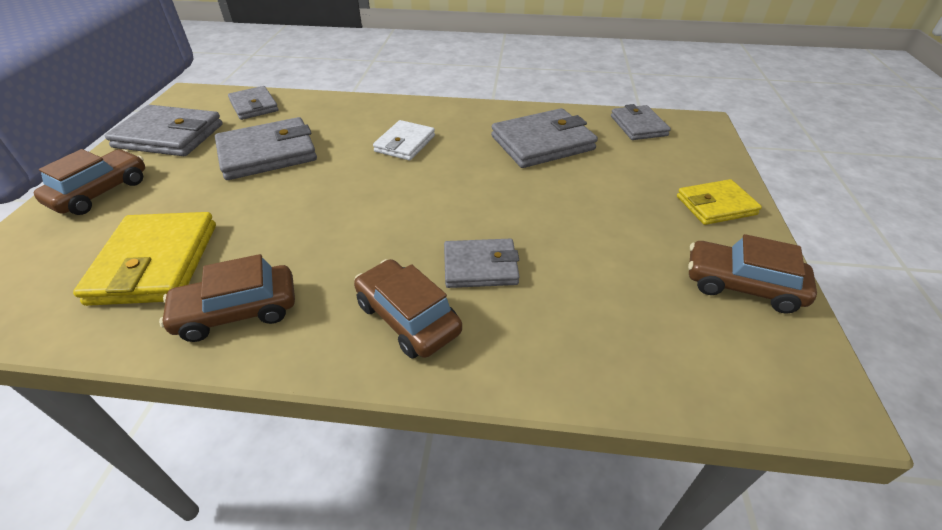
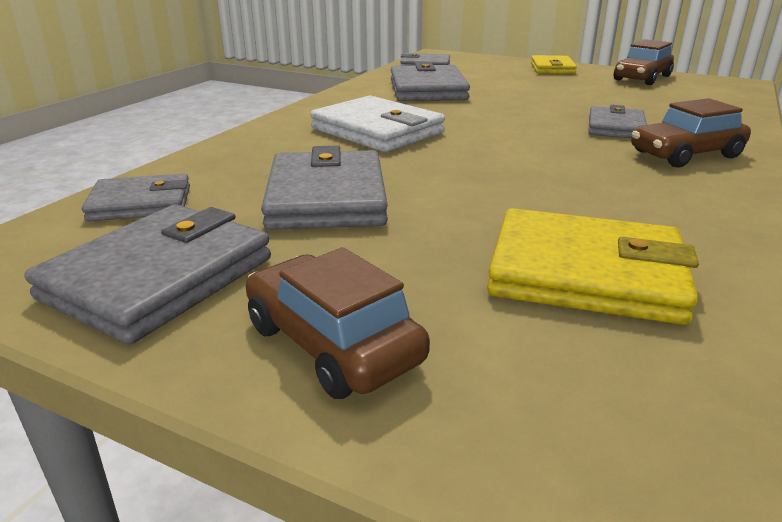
camera: 70 degrees left, 15 degrees down
(237, 311) = (686, 221): brown car -> none
(405, 143) = (377, 131): white wallet -> white wallet, size x1.60

